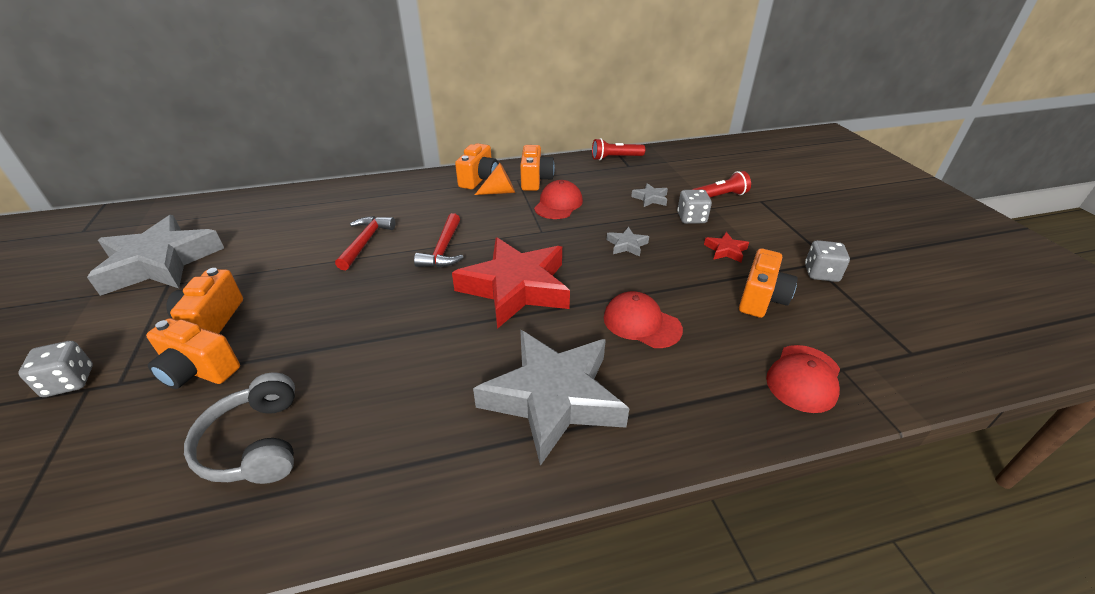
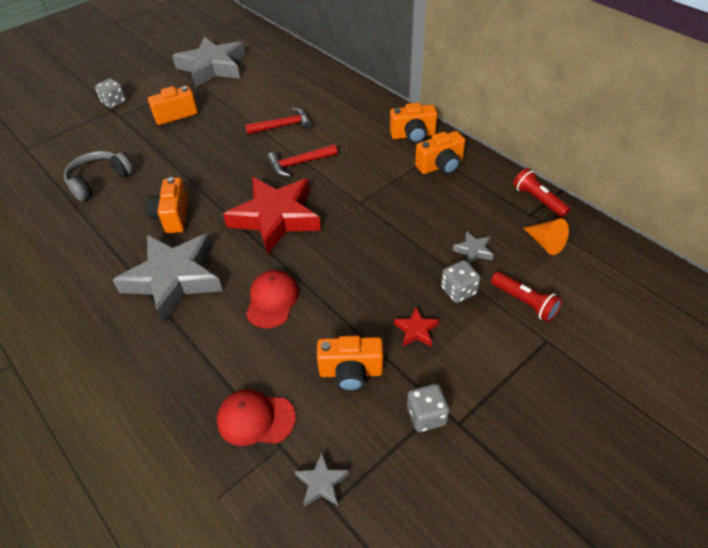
camera: 65 degrees right, 10 degrees up
(198, 371) = (137, 134): orange camera -> orange camera (173, 216)
(500, 192) = (402, 155): orange cone -> orange cone (545, 243)
(558, 204) = (411, 195): red cap -> none
(627, 245) = (376, 259): grey star -> grey star (321, 483)

